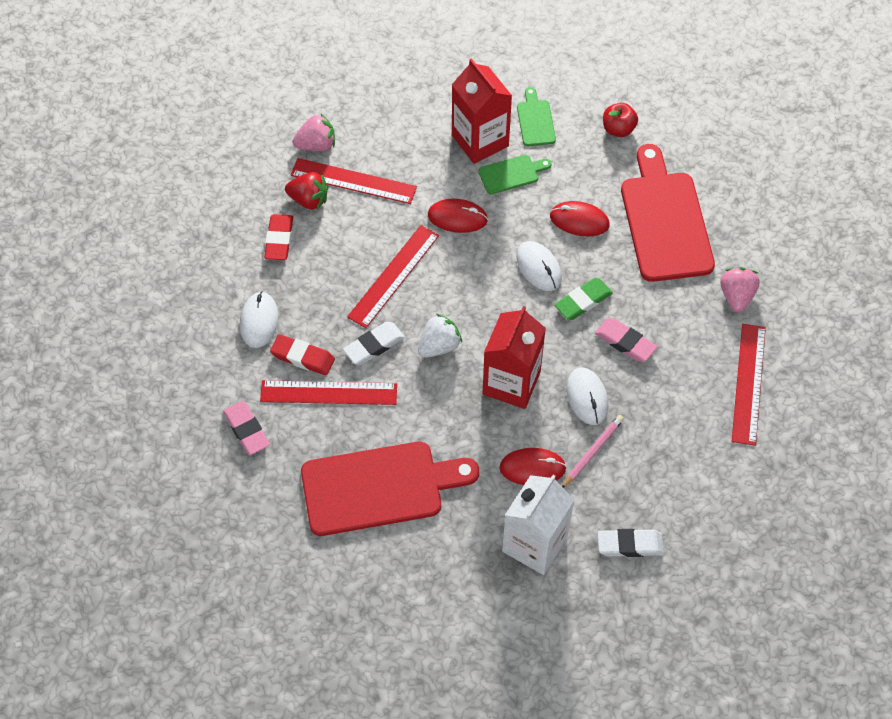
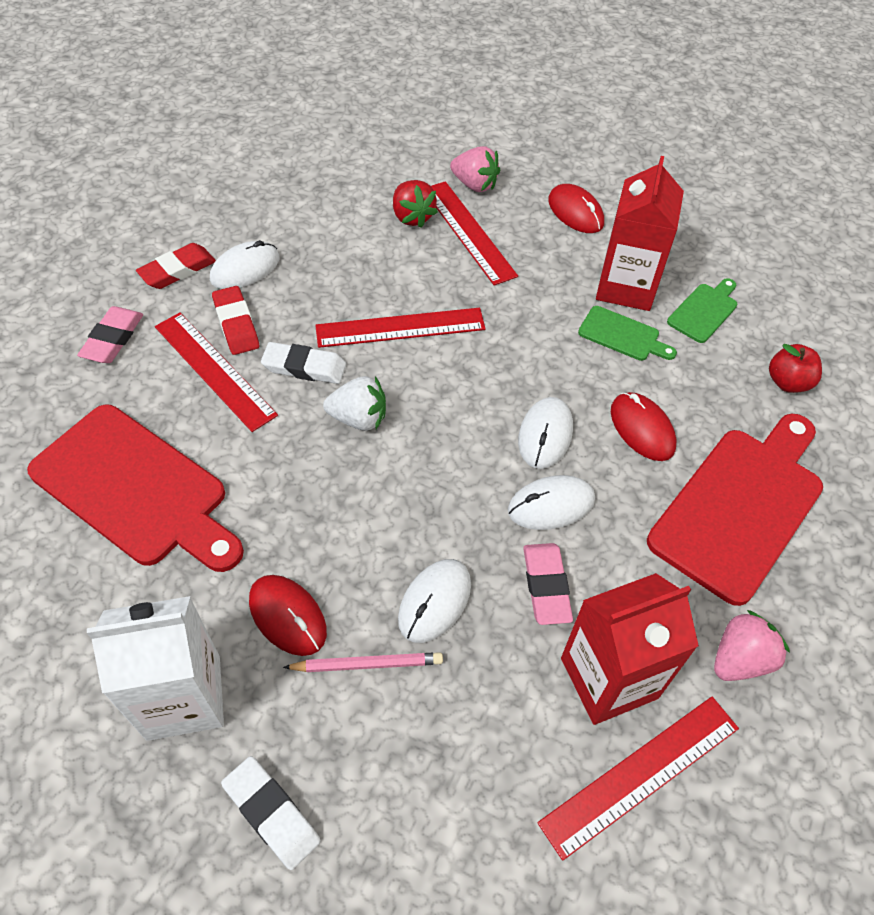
camera: 45 degrees right, 5 degrees down
(279, 240) = (347, 225): red eraser -> red eraser (178, 270)
(457, 217) = (522, 329): red mouse -> red mouse (575, 212)
(511, 383) = (378, 514): red carton -> red carton (609, 678)
(583, 301) = (551, 505): green eraser -> white mouse

